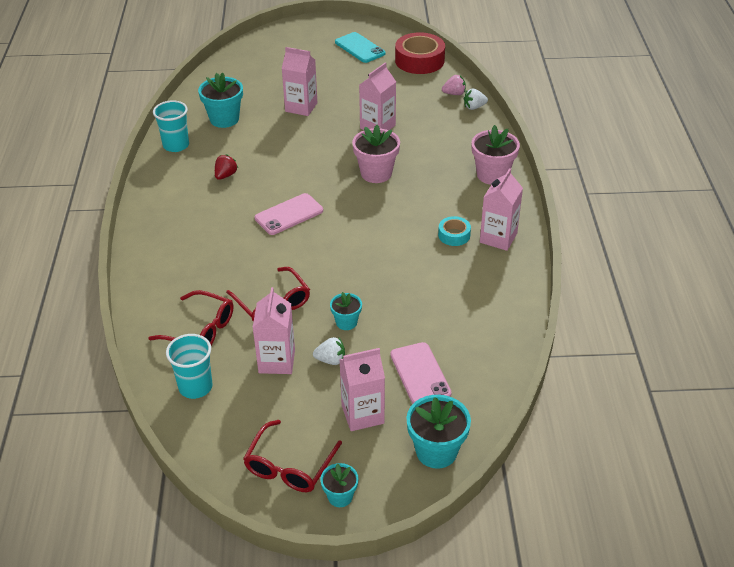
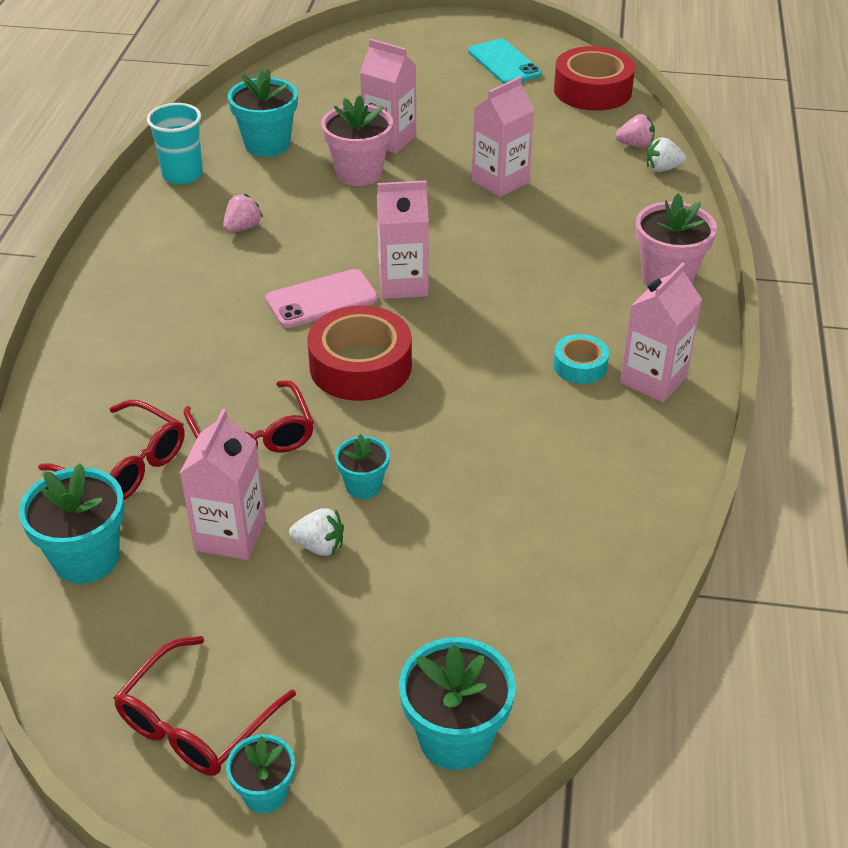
camera: 10 degrees right, 0 degrees up
(195, 387) = (86, 558): turquoise cup -> turquoise flower pot
(225, 175) = (243, 228): red strawberry -> pink strawberry
(324, 252) = (360, 366): none -> red tape
(362, 414) = (346, 649): pink carton -> pink carton (403, 284)
(376, 173) = (478, 252): pink flower pot -> pink flower pot (359, 173)
(420, 374) = (463, 593): pink phone -> none

